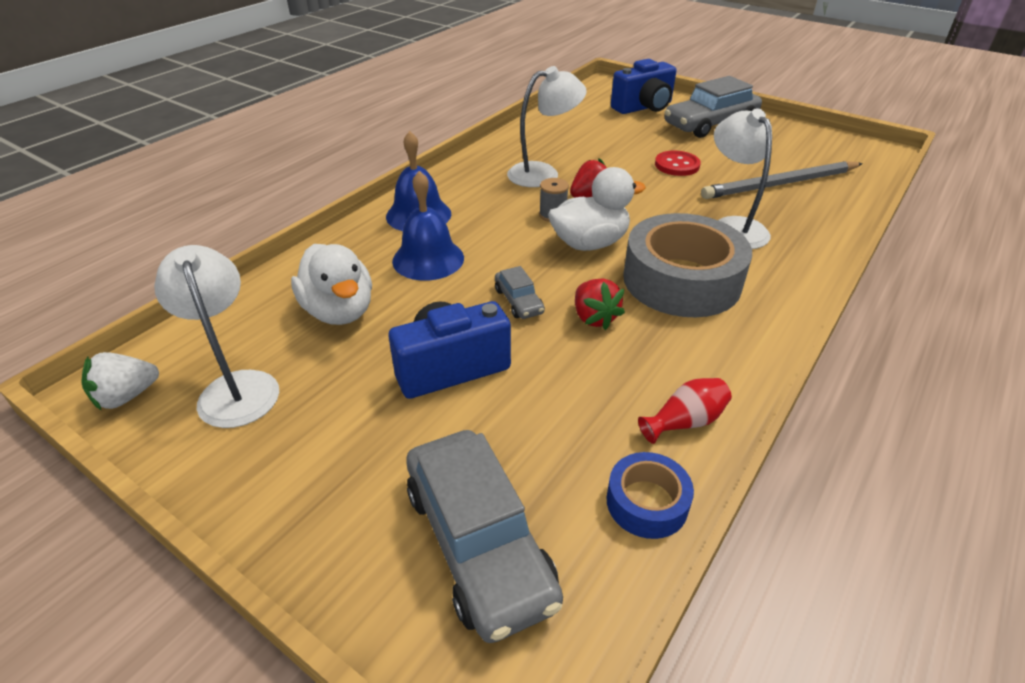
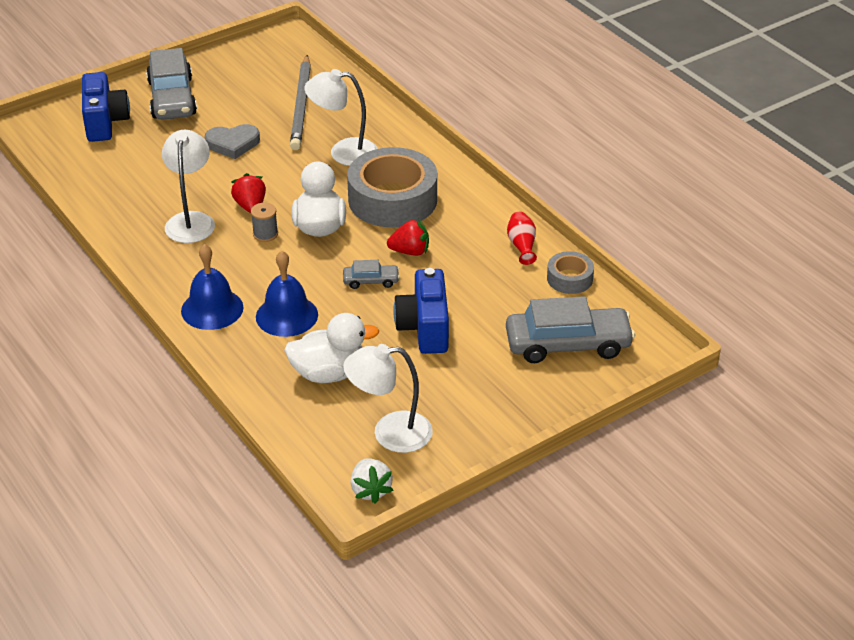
camera: 70 degrees left, 0 degrees up
(647, 502) = (569, 278): blue tape -> grey tape
(677, 165) = (233, 144): red button -> grey heart

